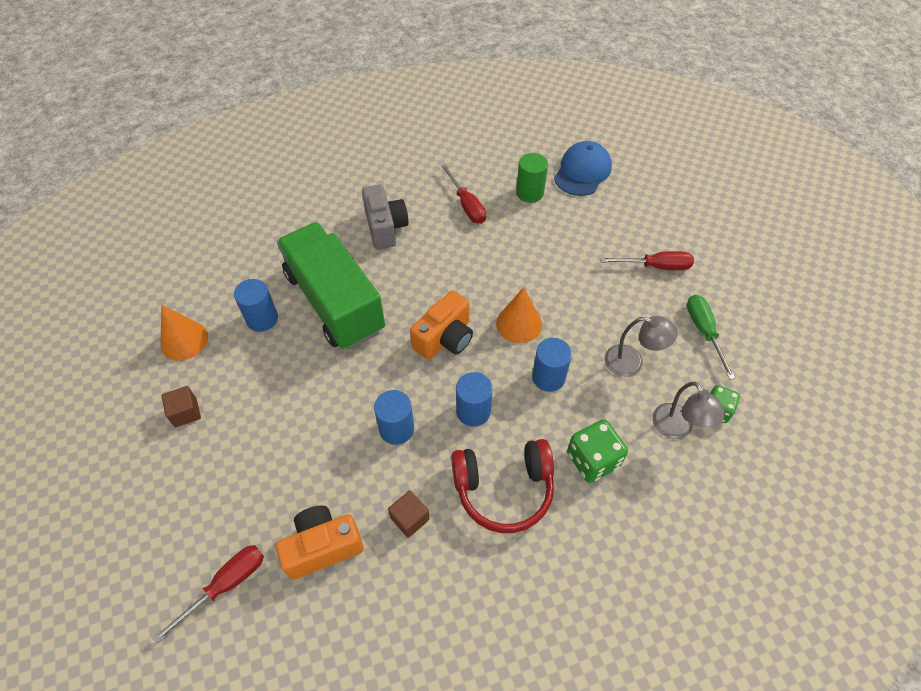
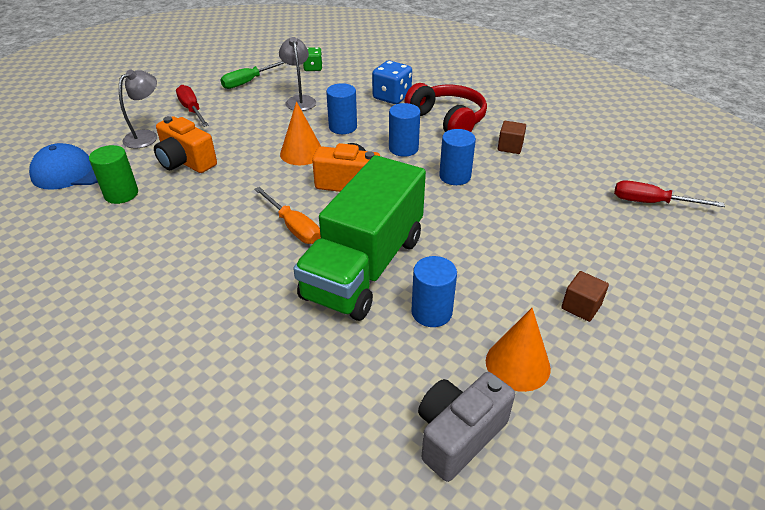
camera: 120 degrees left, 15 degrees down
(322, 547) = (573, 173): orange camera -> orange camera (186, 162)
(385, 227) = (230, 276): grey camera -> grey camera (458, 435)
(412, 278) = (293, 227): none -> orange screwdriver
(466, 205) = (161, 229): red screwdriver -> none
(592, 460) = (392, 97): green dice -> blue dice
(677, 428) = (339, 77): grey lamp -> grey lamp (146, 136)

